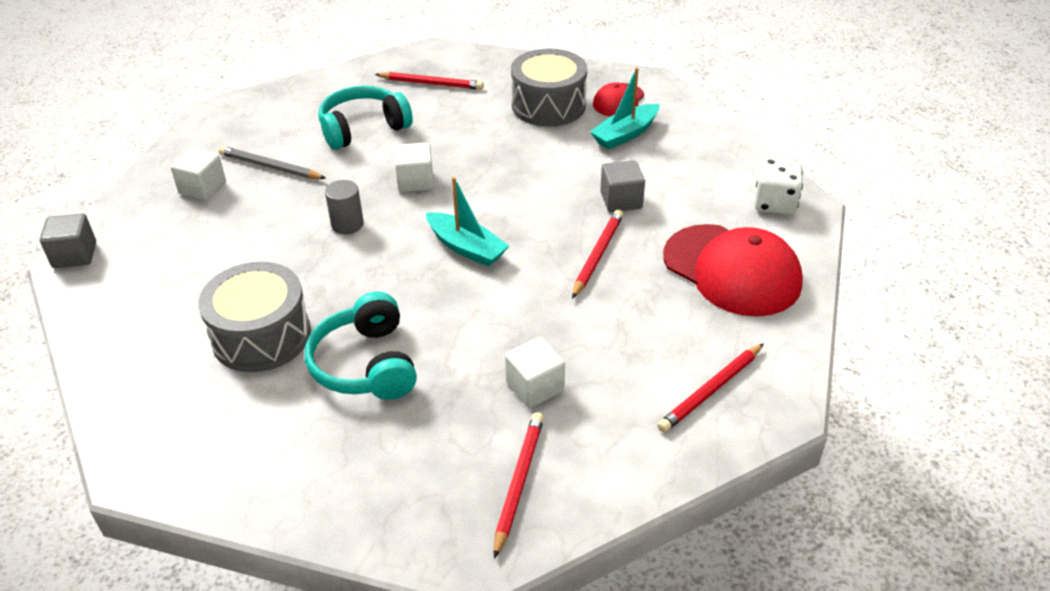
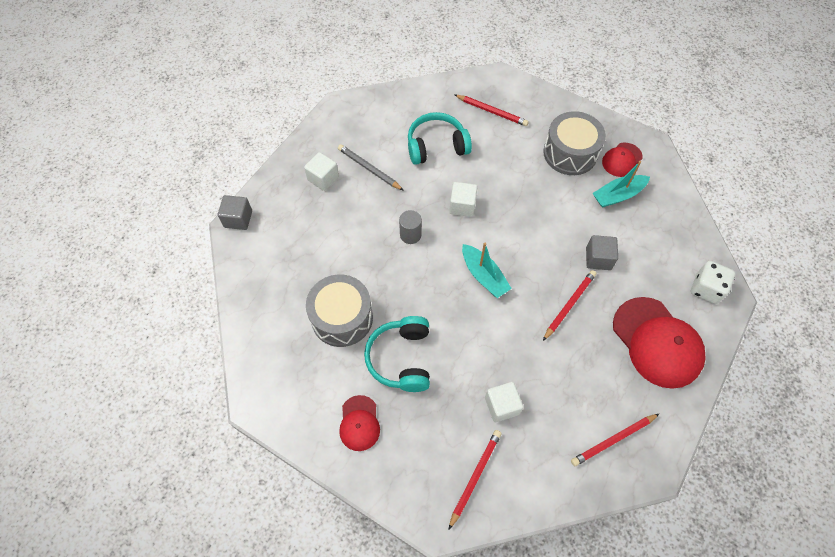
camera: 15 degrees right, 20 degrees up
(315, 458) = (359, 423): none -> red cap

